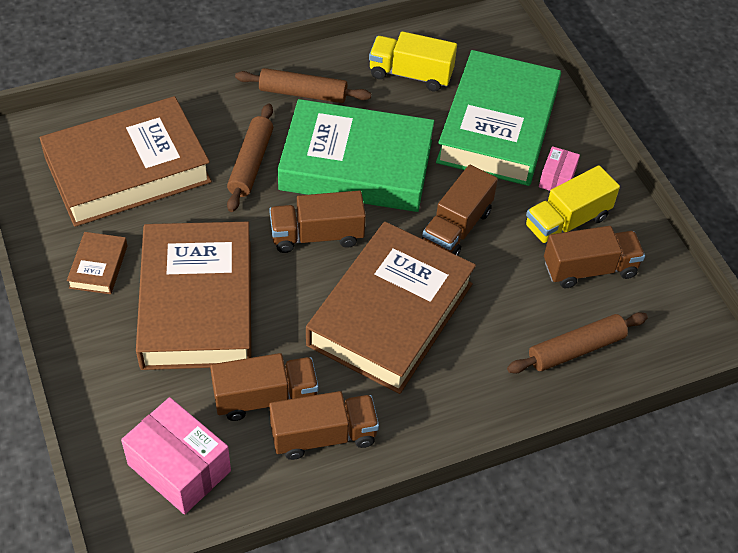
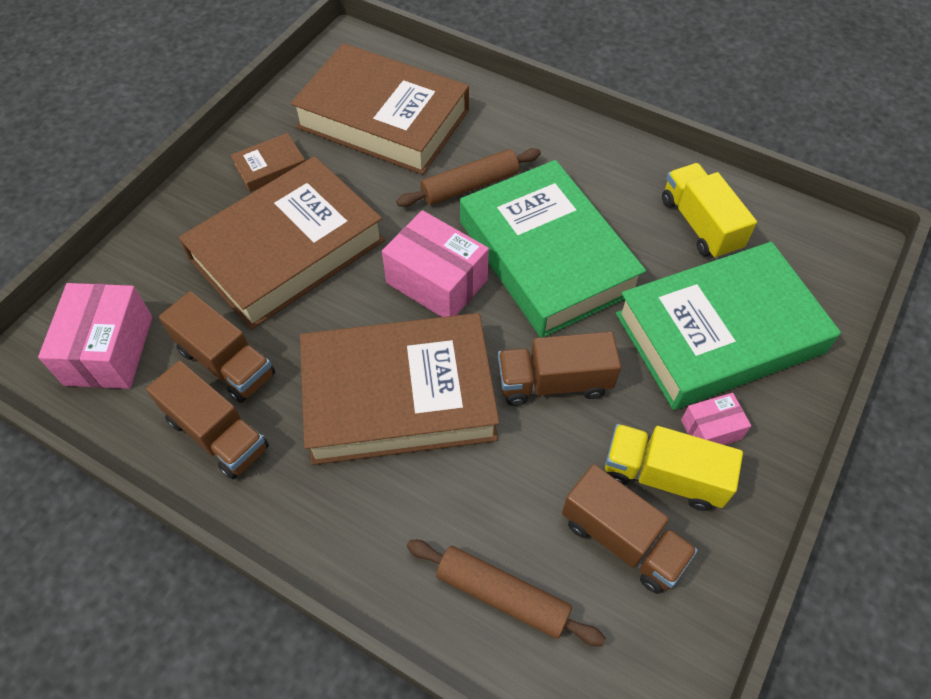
camera: 55 degrees right, 5 degrees up
(303, 93) = (586, 167): brown rolling pin -> none
(317, 235) = (437, 281): brown truck -> pink box

